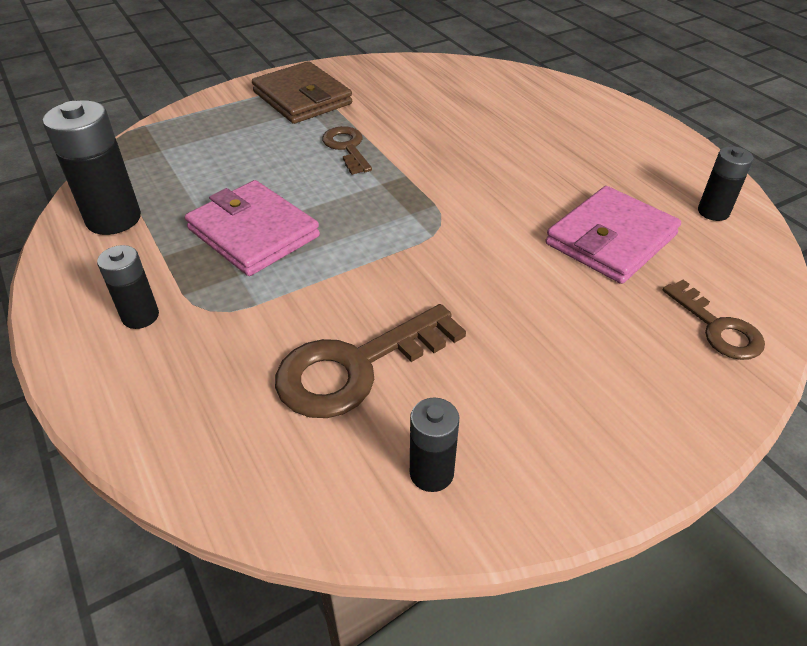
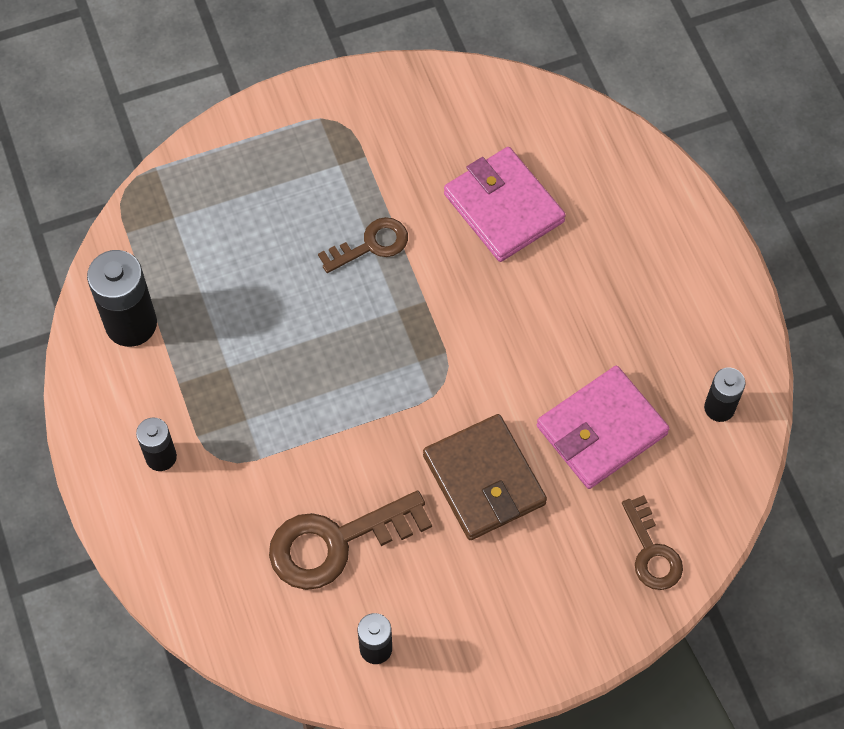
camera: 10 degrees right, 20 degrees up
(253, 233) = (263, 365): pink wallet -> pink wallet (503, 208)
(302, 98) = (334, 141): brown wallet -> brown wallet (484, 480)
(347, 148) = (371, 245): brown key -> brown key turned 75 degrees clockwise

